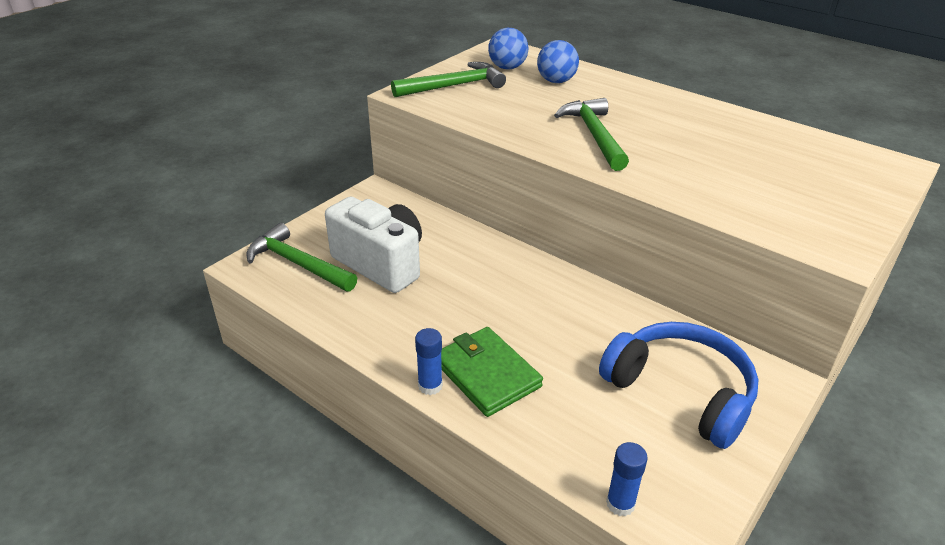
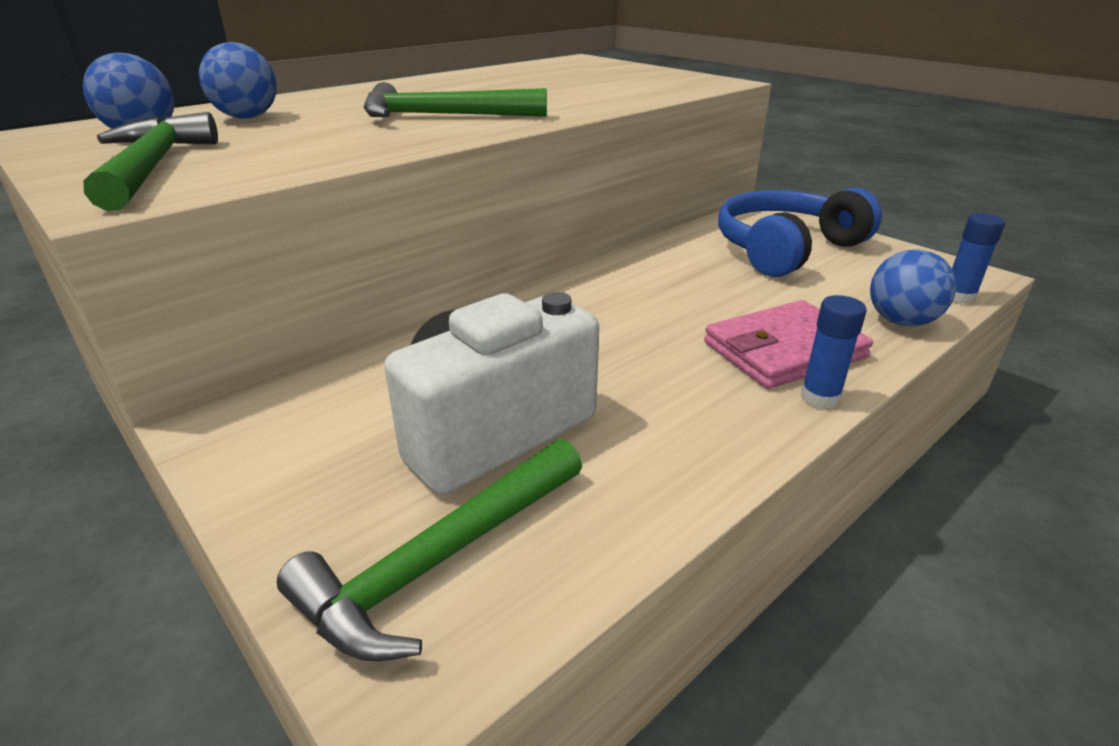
camera: 80 degrees left, 5 degrees down
(487, 374) = (784, 350): green wallet -> pink wallet
(553, 449) = (901, 321): none -> blue ball

